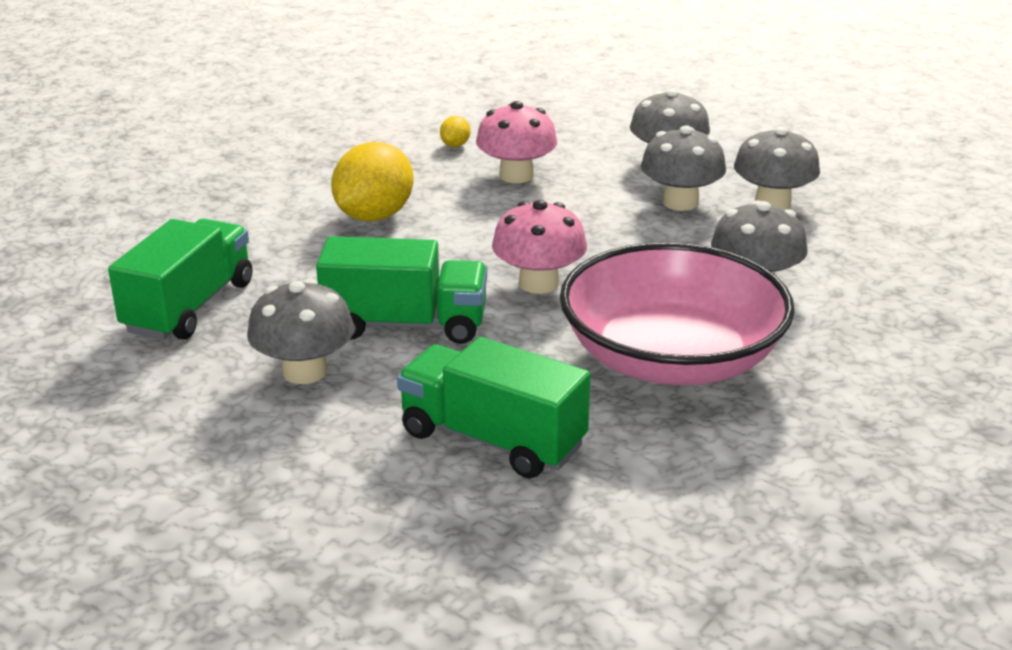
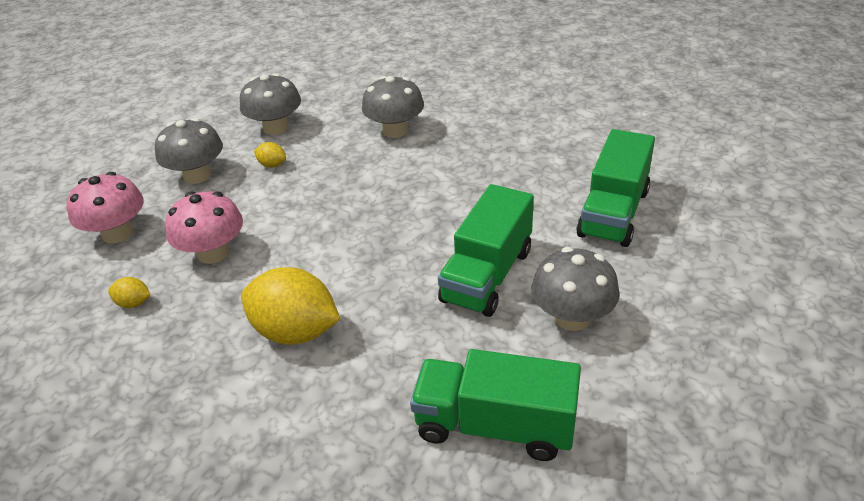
camera: 95 degrees left, 10 degrees up
(405, 325) = (487, 275): green truck -> green truck turned 150 degrees counterclockwise
(538, 283) = (409, 217): pink mushroom -> pink mushroom (117, 233)
(671, 359) = (495, 155): pink bowl -> none
(680, 202) = (272, 165): grey mushroom -> yellow lemon

